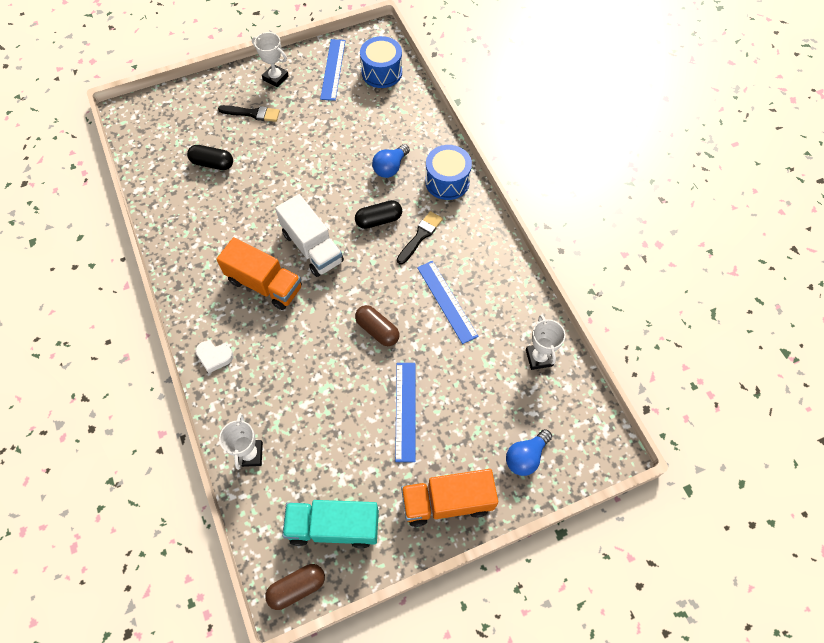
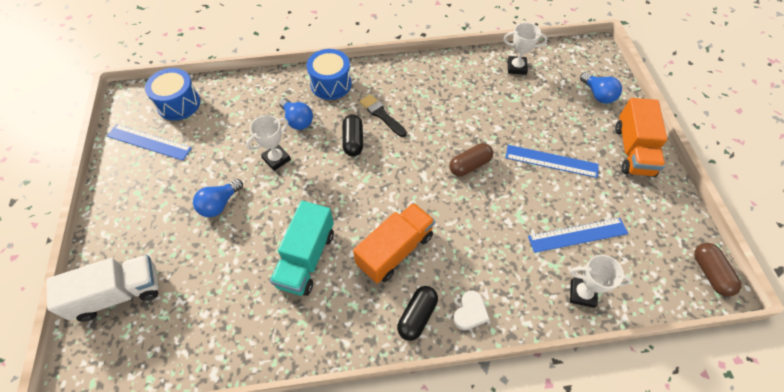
camera: 75 degrees left, 5 degrees down
(212, 163) = (216, 279): black capsule -> black capsule (417, 316)
(252, 113) = (165, 227): black brush -> none
(275, 78) = (127, 196): white trophy -> white trophy (276, 159)
(282, 141) = (219, 204): none -> blue light bulb
(312, 247) = (364, 200): white truck -> white truck (118, 294)
(333, 527) = (654, 234): turquoise truck -> turquoise truck (306, 258)
(447, 301) = (453, 111): blue ruler -> blue ruler (577, 235)

